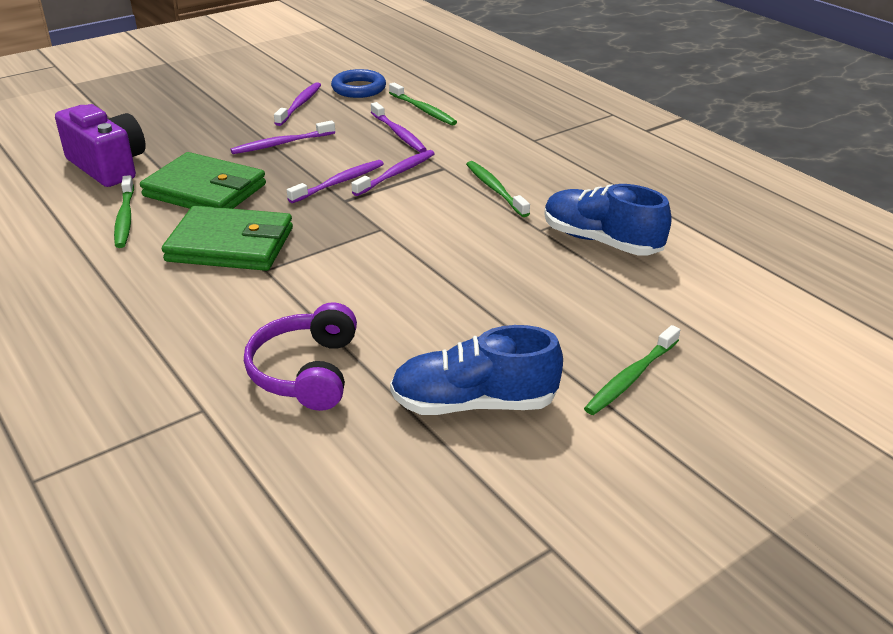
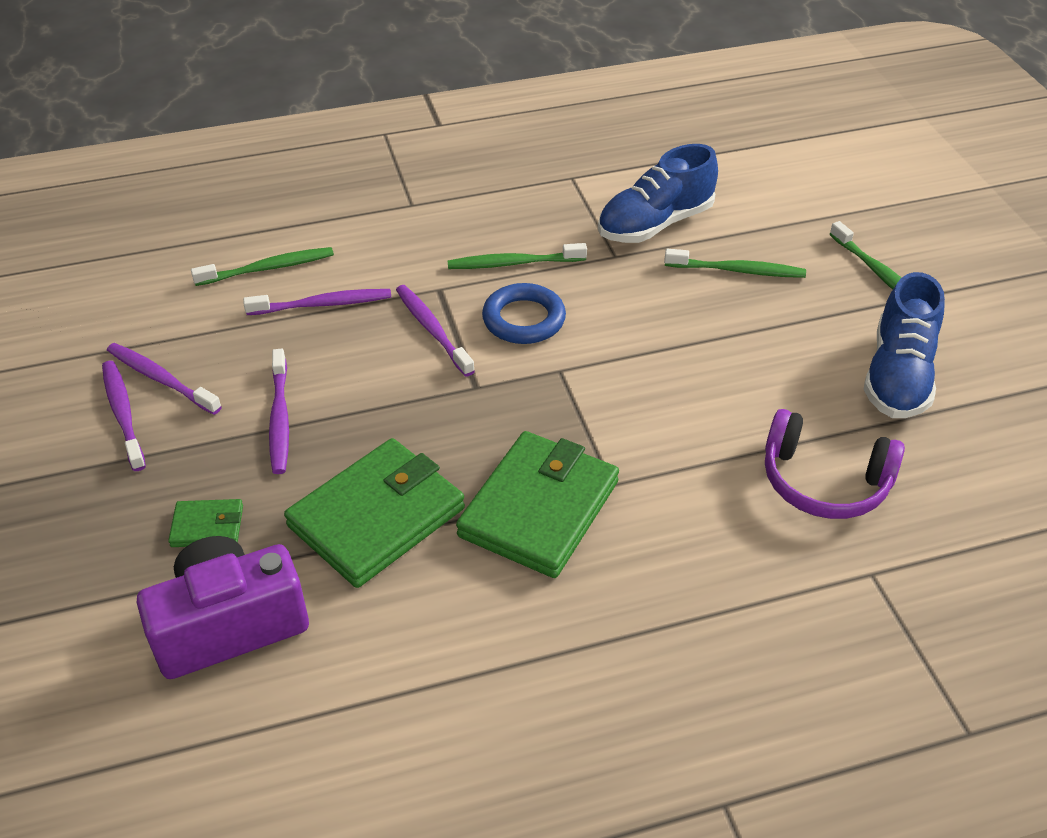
camera: 70 degrees left, 10 degrees up
(125, 218) = (414, 614): green toothbrush -> green toothbrush (737, 270)
(183, 144) = (207, 526): none -> green wallet
(339, 182) = (427, 383): purple toothbrush -> purple toothbrush (123, 414)
(358, 88) = (151, 311): blue ring -> blue ring (524, 319)

